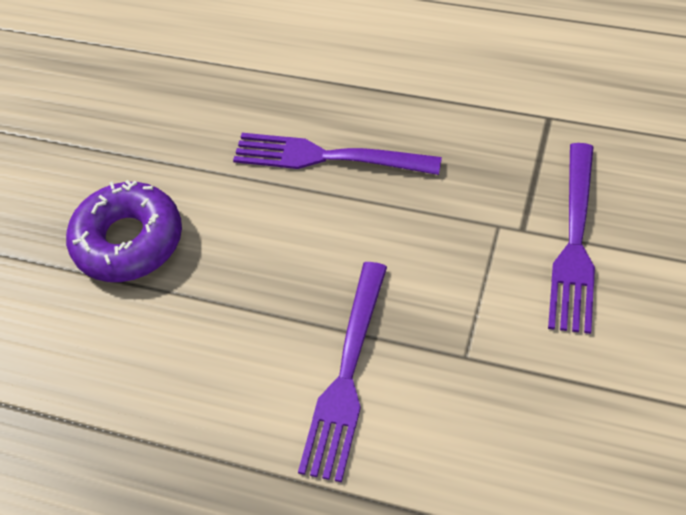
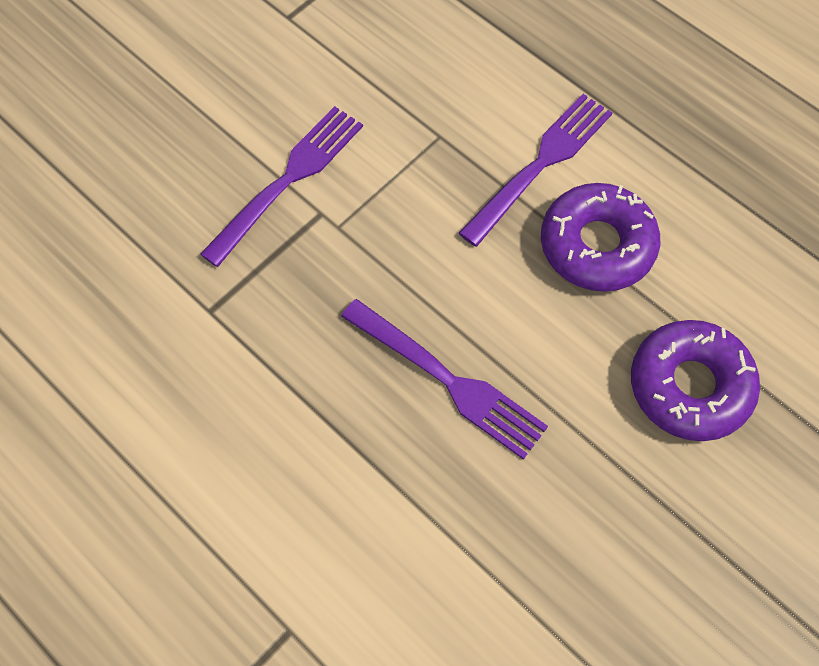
camera: 160 degrees left, 10 degrees up
(254, 320) = (597, 245): none -> purple donut

